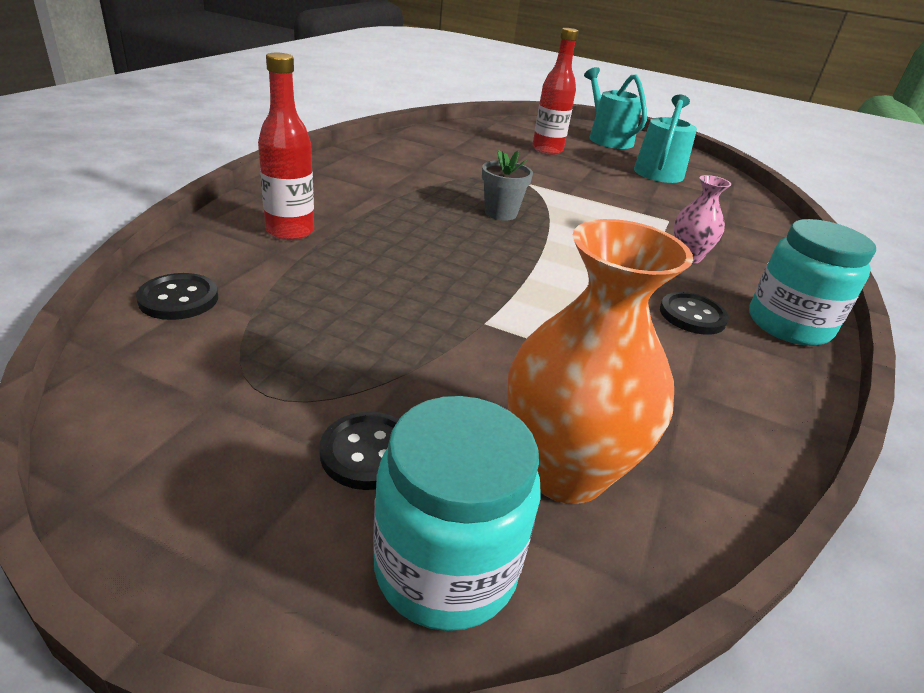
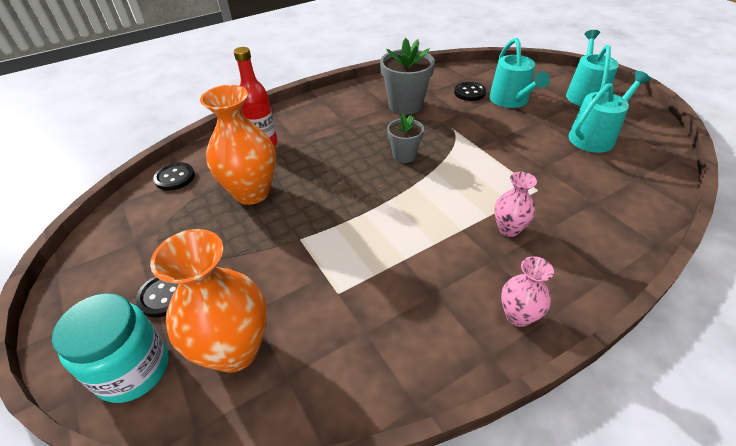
camera: 40 degrees right, 10 degrees up
(346, 289) = (252, 192): none -> orange vase
(438, 166) = (405, 105): none -> grey flower pot
(547, 150) = (511, 100): red bottle -> turquoise watering can
(692, 315) = (445, 280): black button -> black button (469, 92)
(788, 325) = (518, 316): turquoise jar -> pink vase

